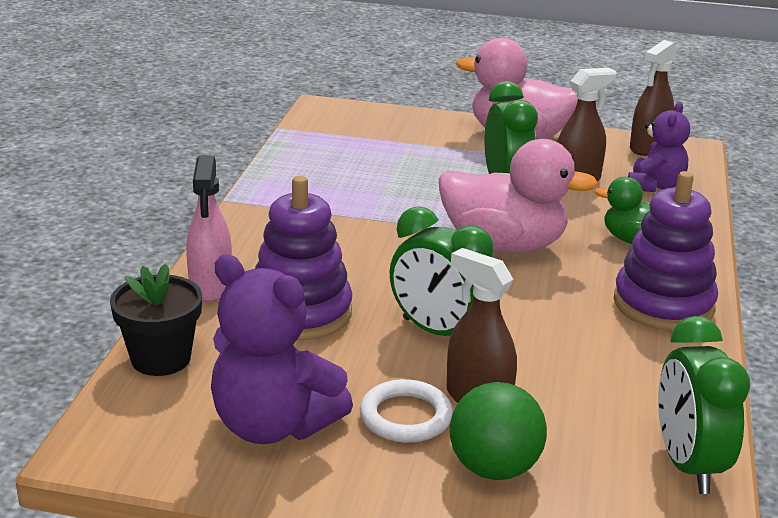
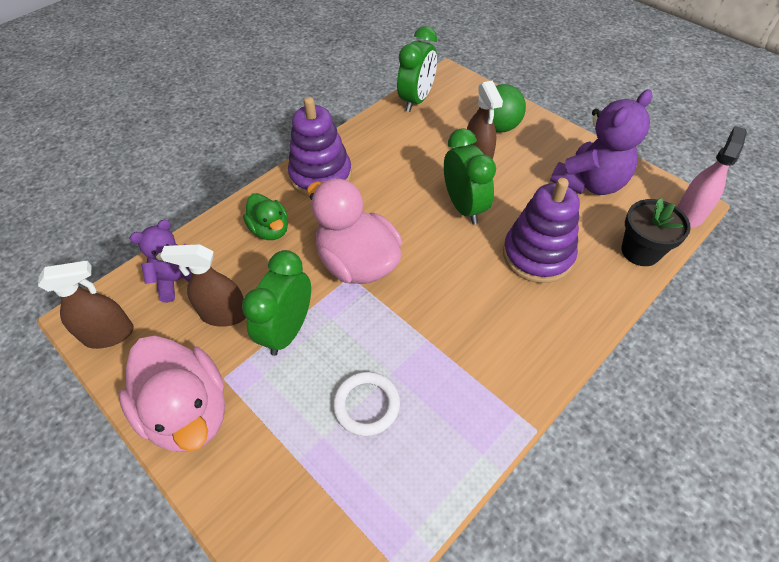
camera: 145 degrees left, 25 degrees up
(210, 287) = (589, 306): pink spray bottle -> pink spray bottle (690, 214)
(273, 425) = (589, 183): purple teddy bear -> purple teddy bear turned 75 degrees clockwise
(405, 417) = (520, 163): white ring -> white ring (366, 405)

